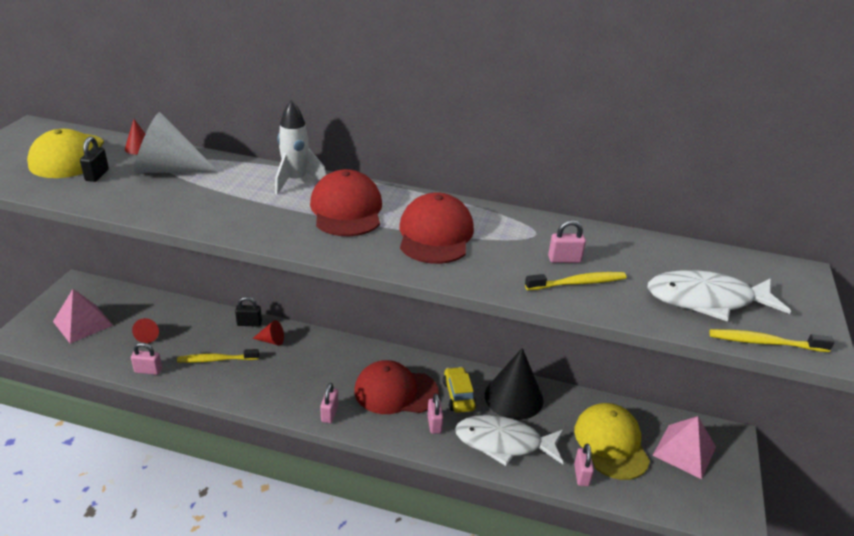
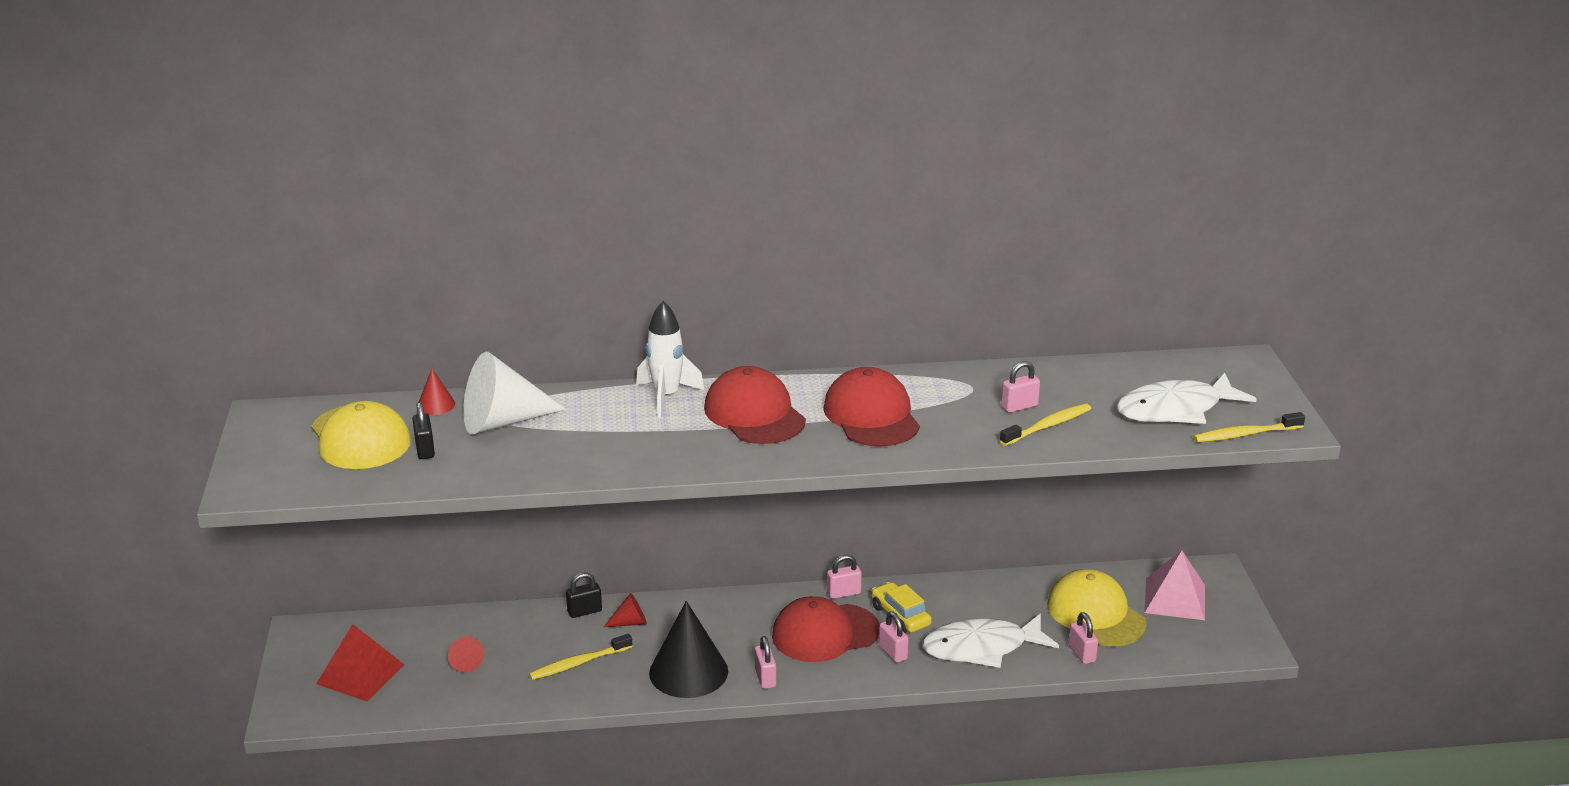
camera: 20 degrees left, 5 degrees down
(82, 323) = (360, 674): pink pyramid -> red pyramid
(148, 370) = (502, 700): pink padlock -> pink padlock (843, 593)
(513, 397) = (964, 599): black cone -> black cone (688, 672)

